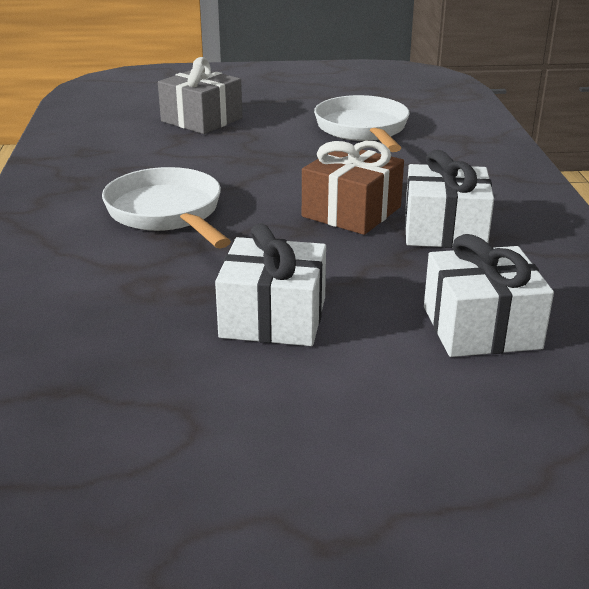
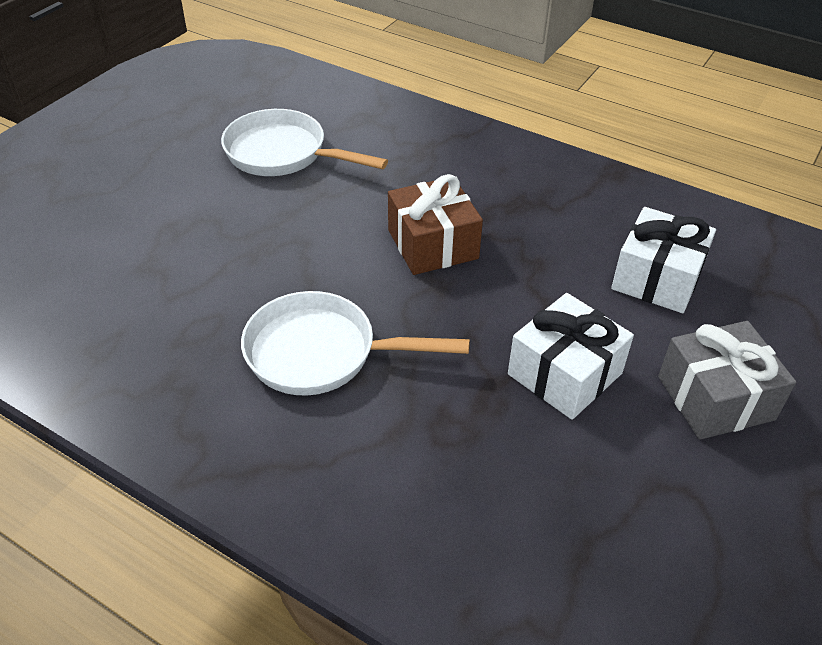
camera: 55 degrees left, 15 degrees up
(201, 120) = (127, 233): grey gift -> grey gift (715, 398)
(444, 230) = (509, 215): white gift -> none

